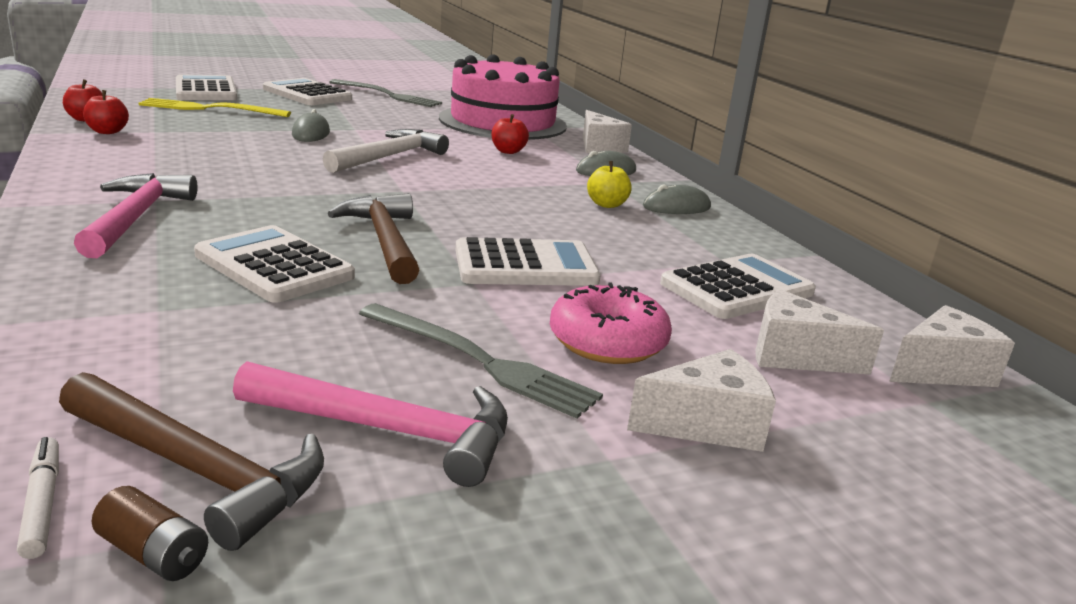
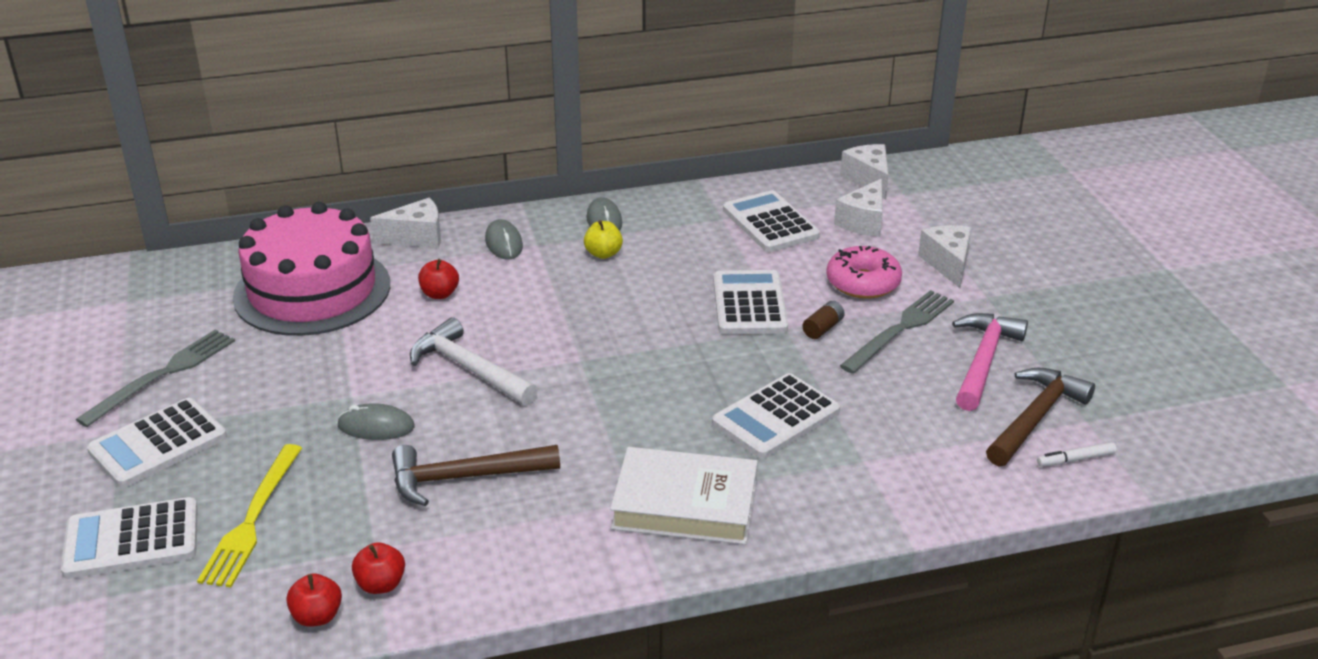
camera: 80 degrees left, 10 degrees up
(135, 218) = (685, 504): pink hammer -> white book
(153, 553) = (1097, 421): brown battery -> brown battery (823, 328)
(384, 241) = (713, 367): brown hammer -> brown hammer (465, 478)

